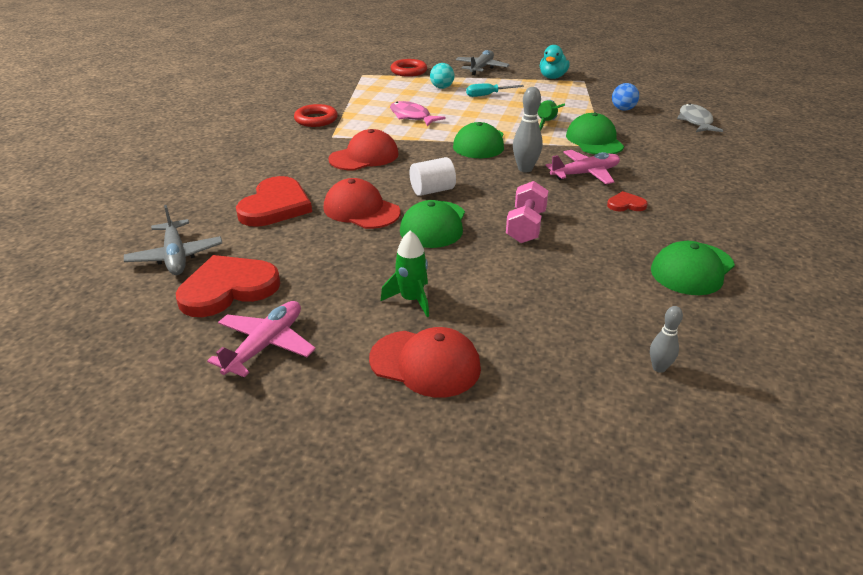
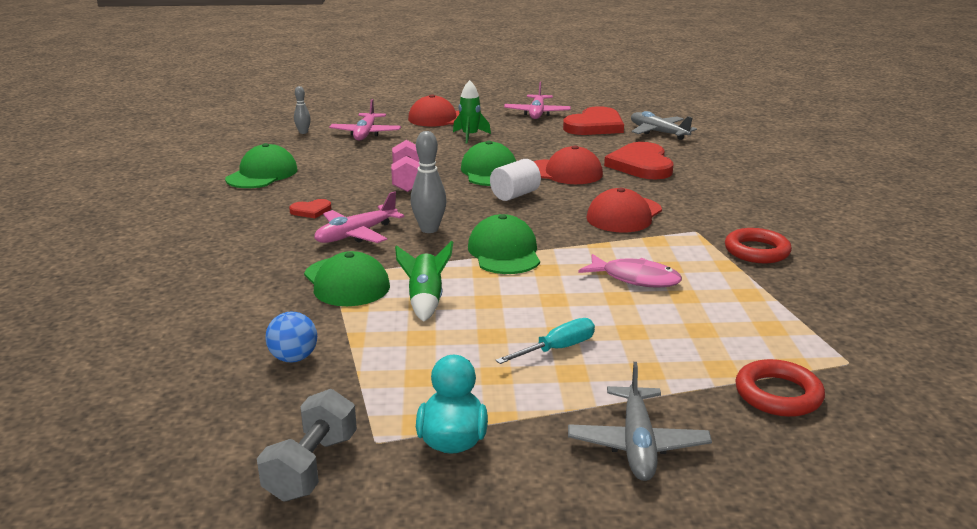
camera: 160 degrees right, 10 degrees down
(442, 87) = (657, 354): turquoise ball -> none
(558, 340) = (365, 134): none -> pink plane
(610, 78) = (312, 467): none -> grey dumbbell
(695, 121) = (165, 350): grey fish -> none

